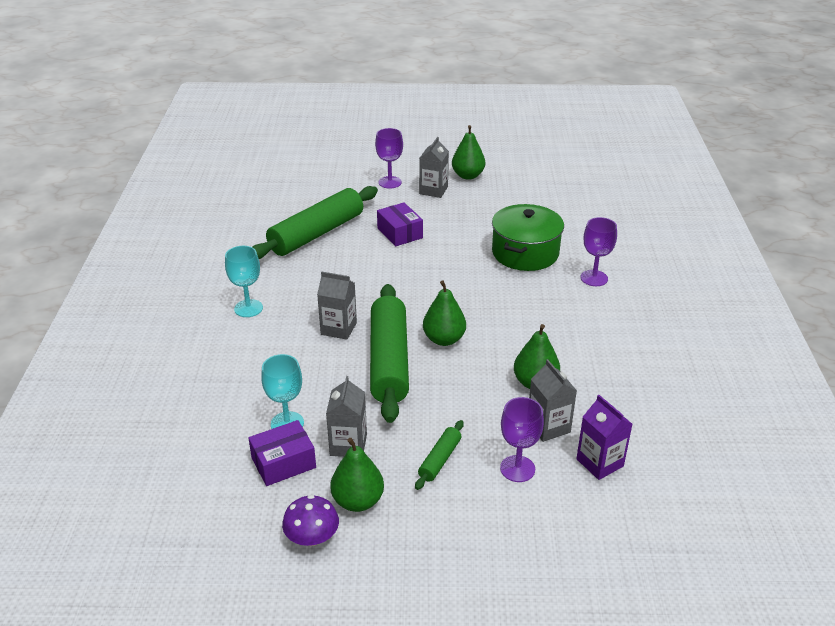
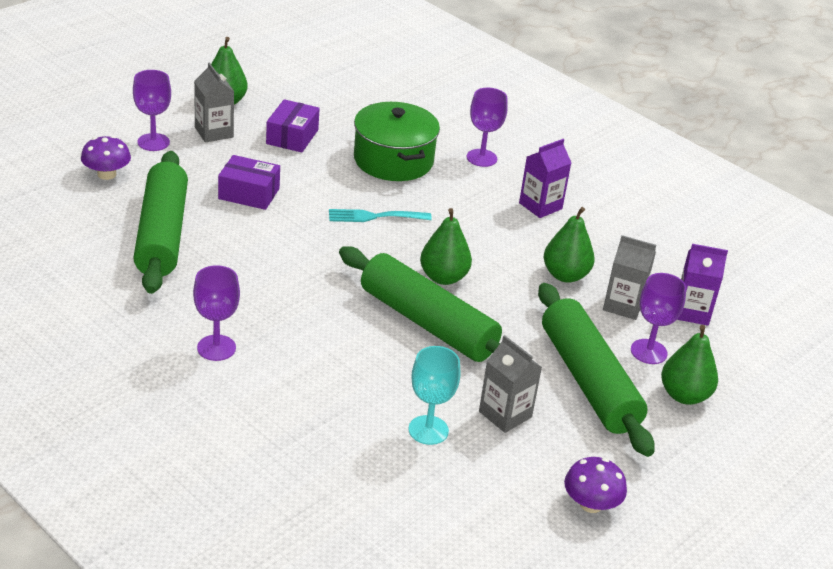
camera: 50 degrees left, 0 degrees up
(248, 308) = (216, 348): turquoise goblet -> purple goblet
(283, 463) = (478, 464): purple box -> purple box (292, 137)
(338, 189) = (106, 174): none -> purple mushroom
(338, 328) = (337, 318): grey carton -> none
(358, 501) = (580, 453): green pear -> green pear (684, 395)
(440, 460) = (588, 380): green rolling pin -> green rolling pin, size x2.26
(457, 281) = (374, 217): none -> turquoise fork
(590, 329) = (540, 206): none -> purple carton

